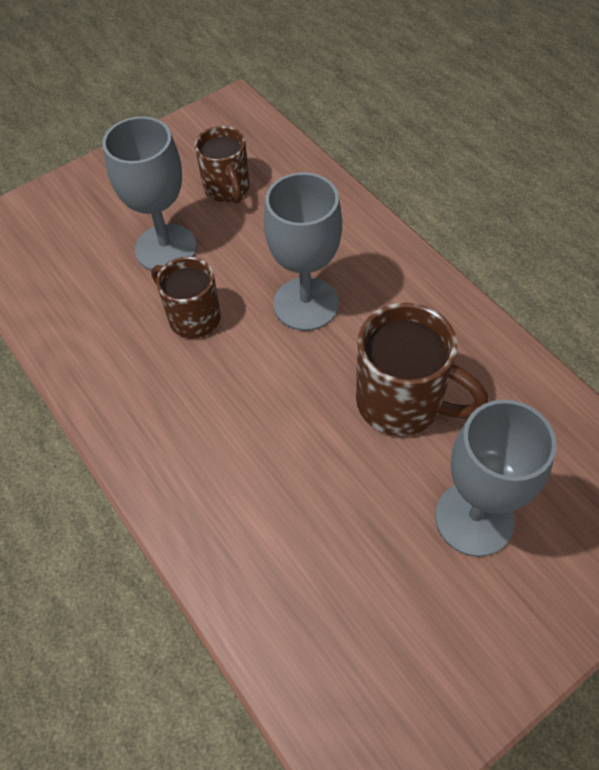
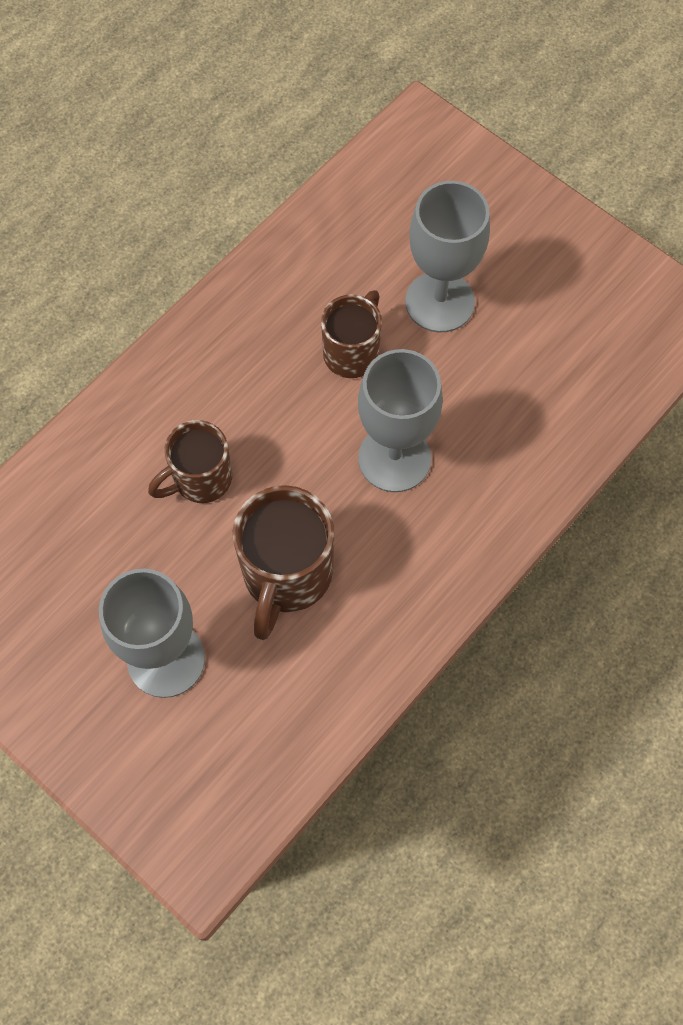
camera: 75 degrees right, 10 degrees up
(227, 189) = (544, 341): brown mug -> brown mug (200, 479)

